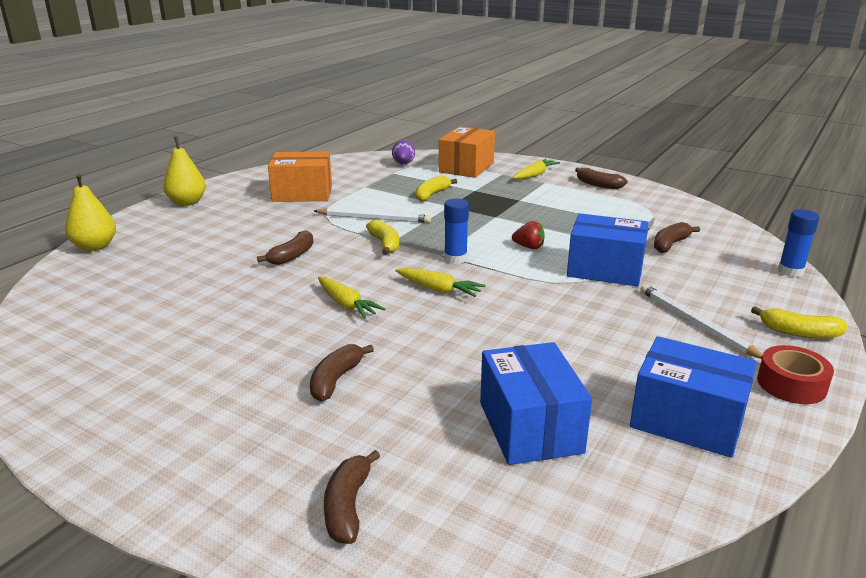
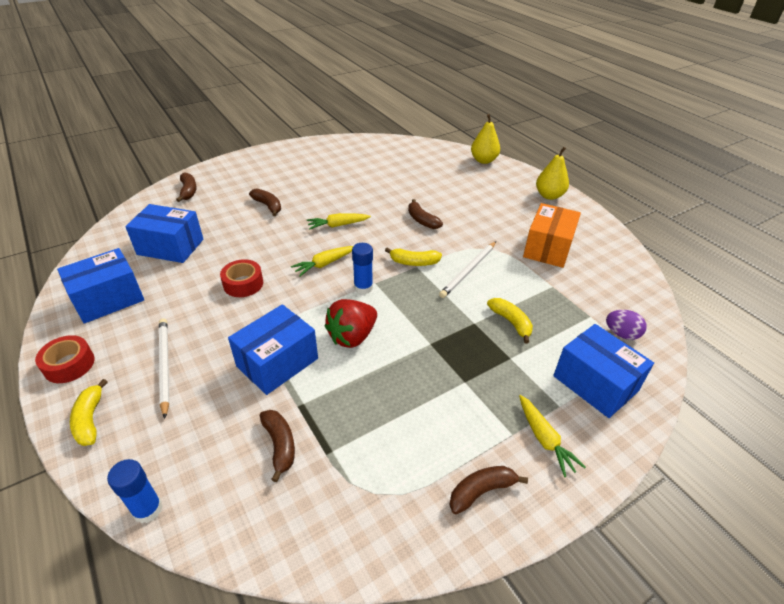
camera: 115 degrees right, 15 degrees up
(348, 506) = (188, 191): brown banana -> brown banana turned 45 degrees clockwise
(466, 167) = (595, 383): orange box -> blue box
(529, 247) = (352, 336): red strawberry -> red strawberry, size x1.81
(531, 328) = (243, 284): none -> red tape
(695, 323) = (164, 365): white pencil -> white pencil turned 105 degrees counterclockwise
(799, 332) = (90, 419): yellow banana -> yellow banana turned 60 degrees counterclockwise

